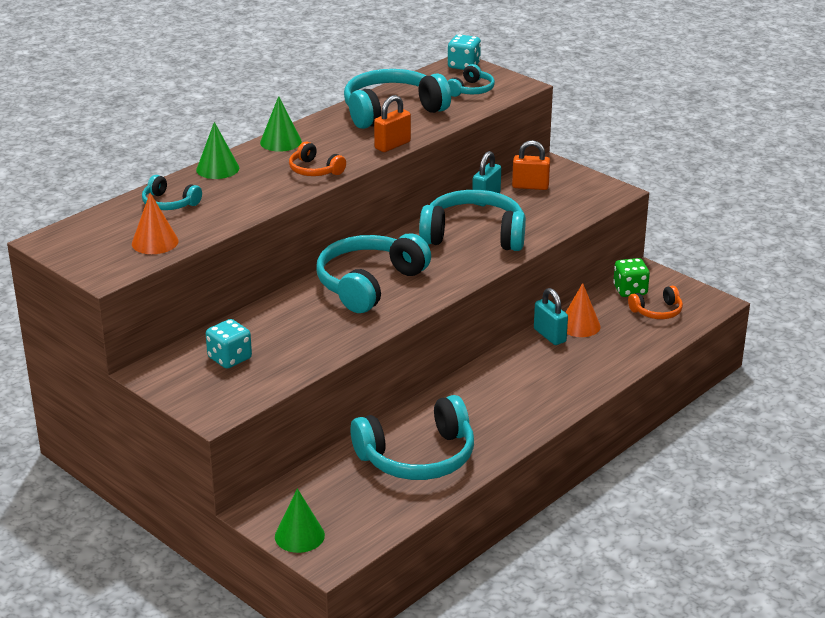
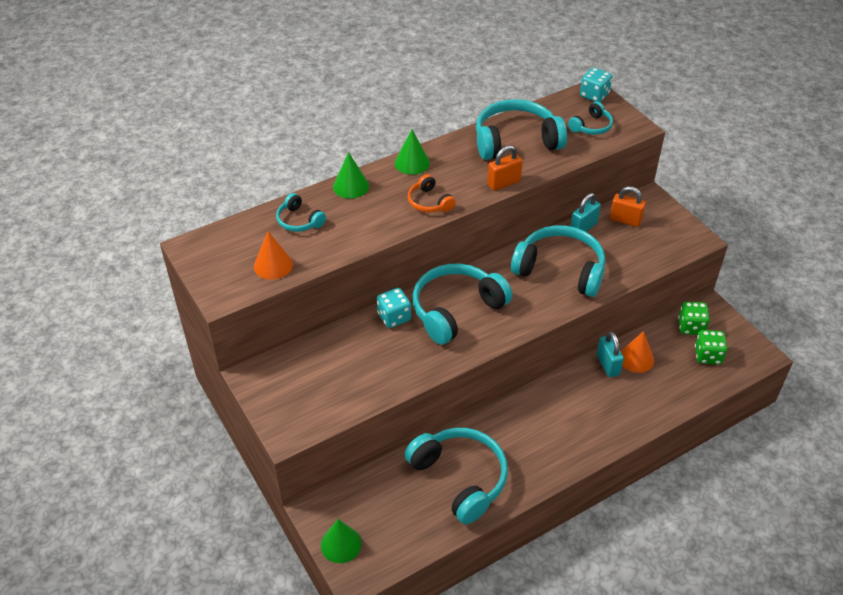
camera: 15 degrees right, 15 degrees up
(229, 358) = (319, 373): turquoise dice -> turquoise dice (394, 317)
(417, 457) = (459, 478): turquoise headphones -> turquoise headphones turned 120 degrees counterclockwise
(657, 311) = (708, 355): orange headphones -> green dice

